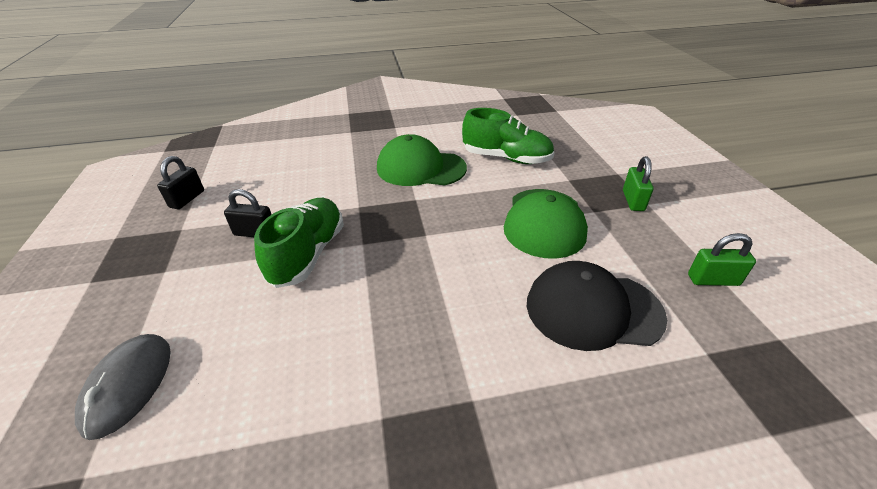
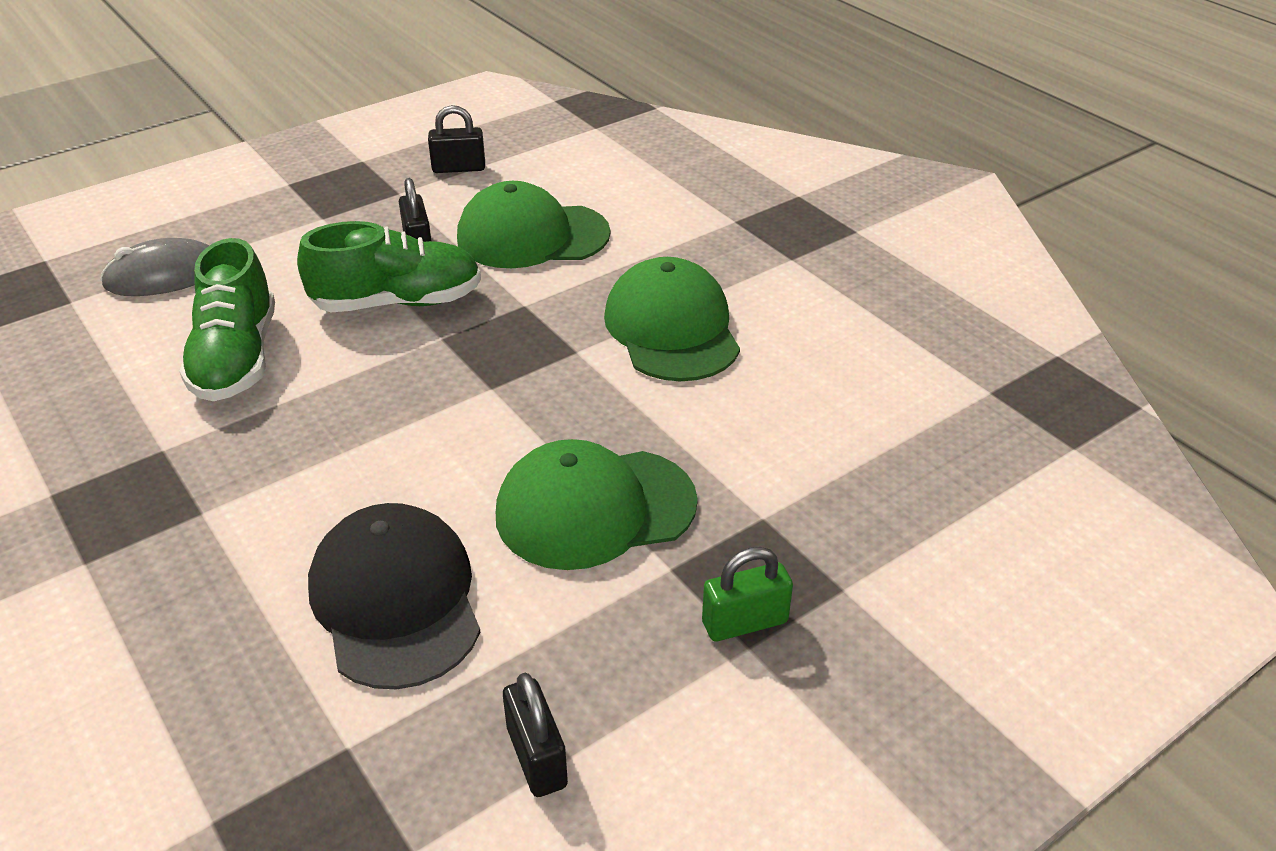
camera: 65 degrees right, 0 degrees up
(295, 189) = (532, 236): none -> green cap
(506, 158) = (783, 418): green shoe -> green shoe (236, 358)
(713, 280) = (537, 757): green padlock -> black padlock

